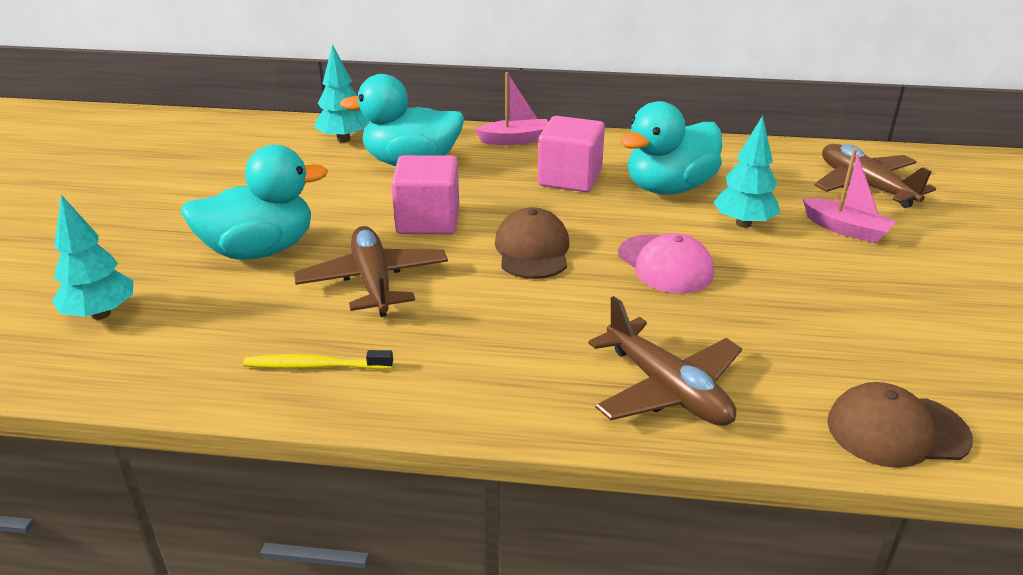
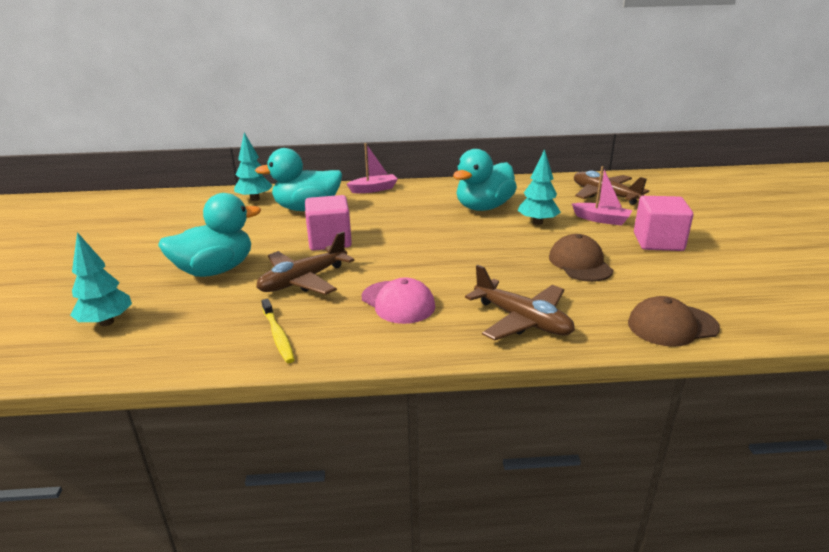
camera: 10 degrees left, 5 degrees down
(315, 366) = (278, 335): yellow toothbrush -> yellow toothbrush turned 105 degrees counterclockwise
(373, 282) = (303, 280): brown plane -> brown plane turned 105 degrees counterclockwise
(532, 250) = (406, 251): brown cap -> brown cap (580, 263)
(570, 178) = (417, 208): pink cube -> pink cube (658, 242)
(665, 264) = (496, 250): pink cap -> pink cap (398, 302)

